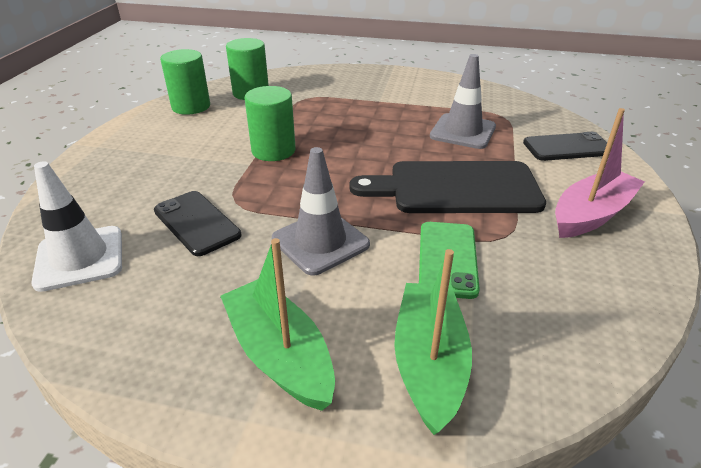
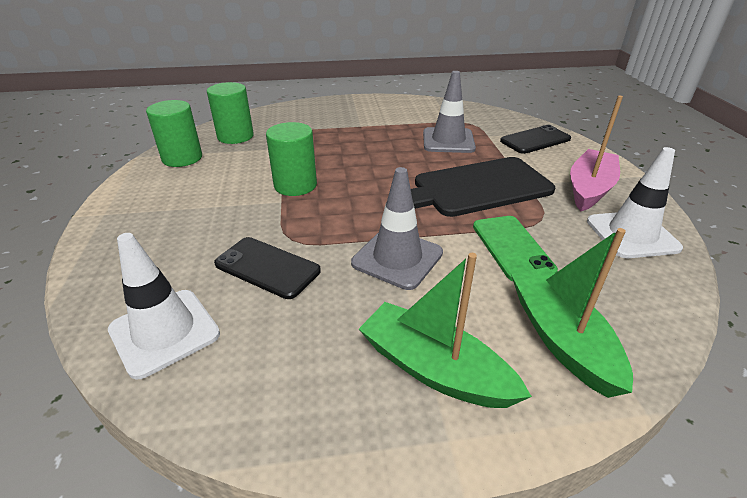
camera: 20 degrees left, 0 degrees up
(603, 277) = (632, 235): none -> white traffic cone

